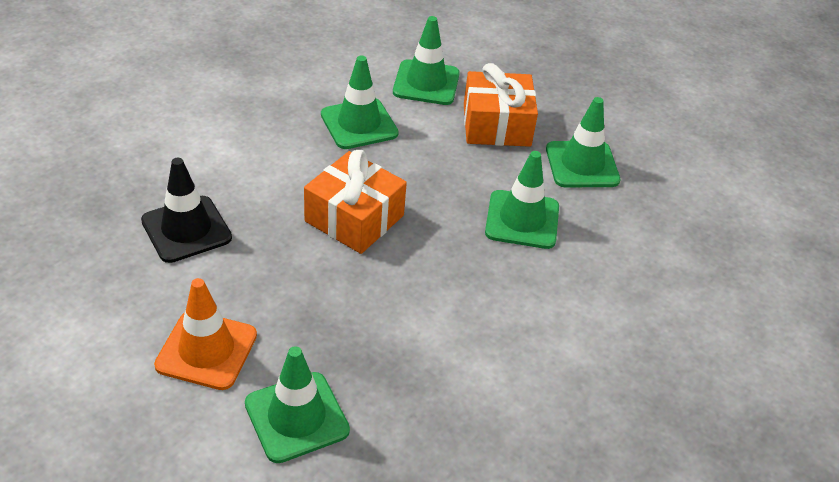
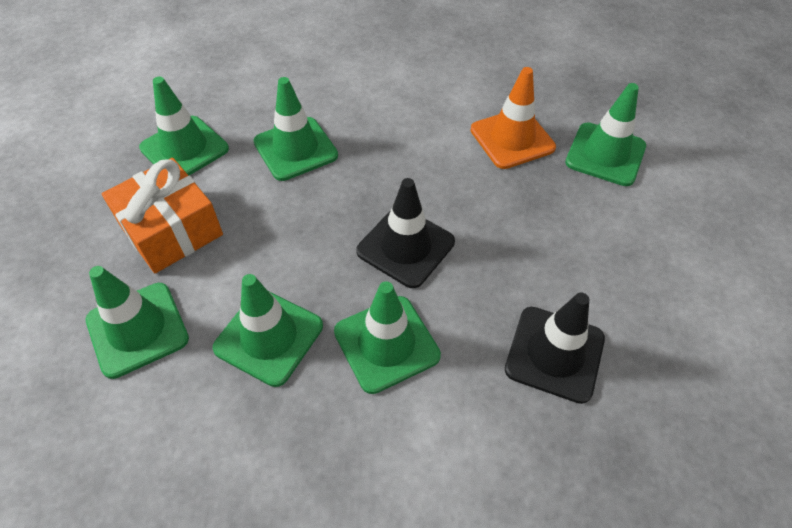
camera: 125 degrees left, 10 degrees up
(206, 350) = (628, 235): orange traffic cone -> orange traffic cone (512, 139)
(293, 164) = (386, 343): none -> green traffic cone
(354, 218) = (405, 246): orange gift -> black traffic cone

